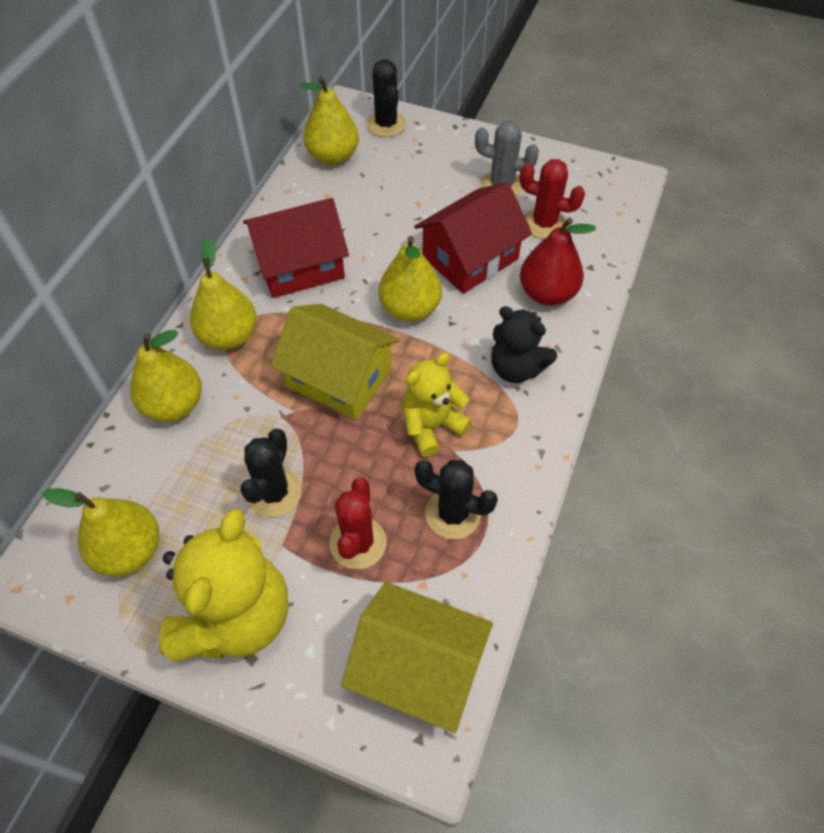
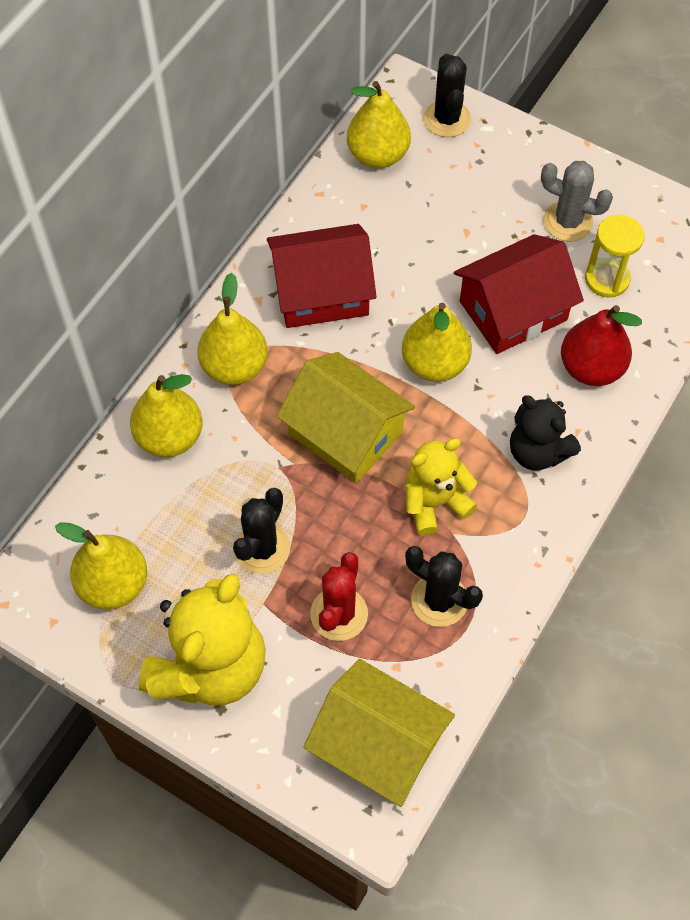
camera: 10 degrees right, 5 degrees up
(544, 223) = (607, 279): red cactus -> yellow hourglass

